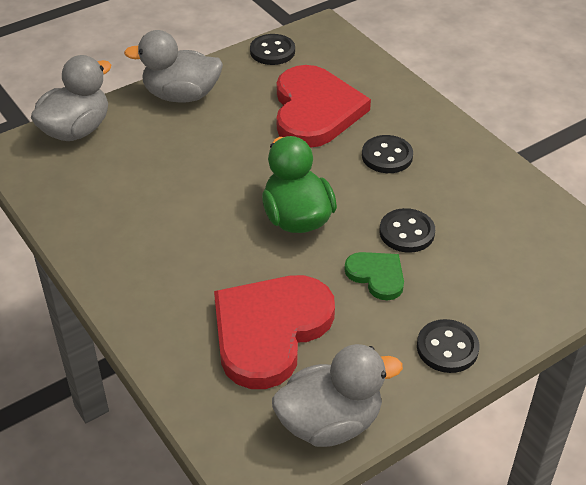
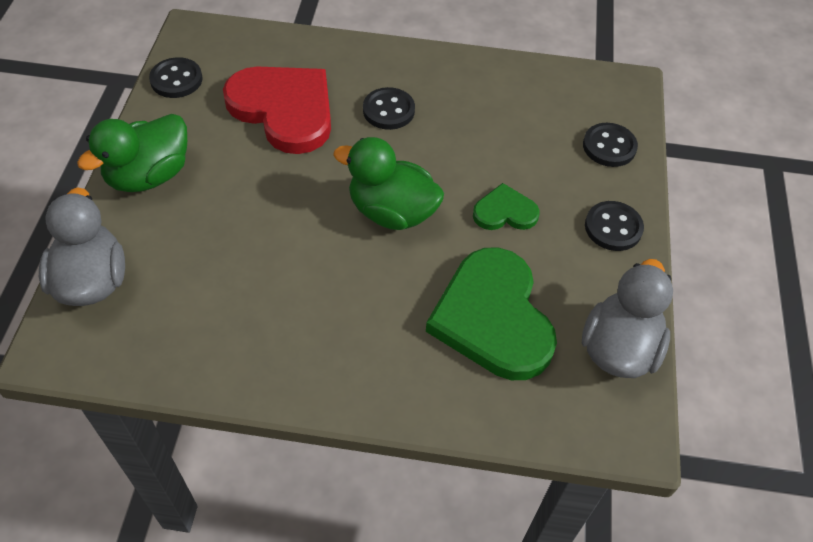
camera: 50 degrees left, 10 degrees up
(181, 95) = (149, 175): grey duck -> green duck
(270, 330) = (493, 317): red heart -> green heart
(407, 232) = (480, 162): black button -> black button (609, 146)

